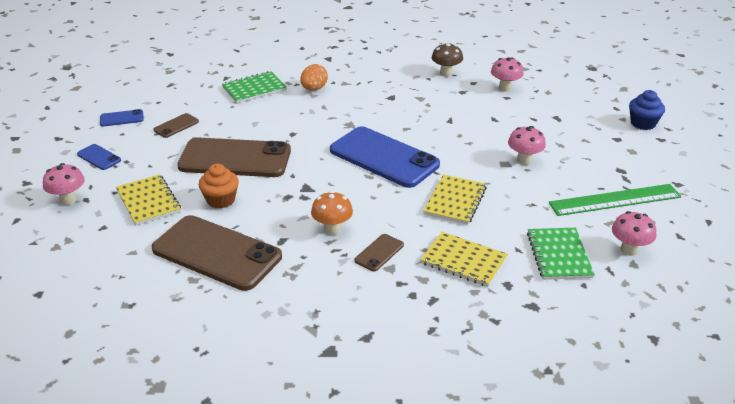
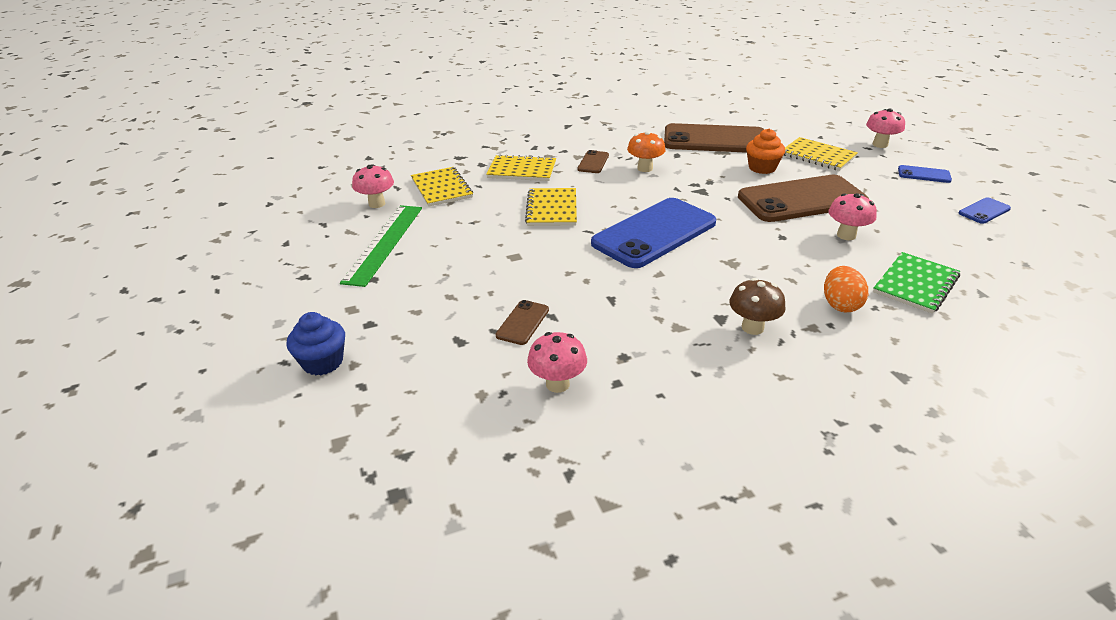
camera: 160 degrees right, 0 degrees up
(176, 126) = (915, 216): brown phone -> brown phone (522, 322)
(384, 157) = (654, 233): blue phone -> blue phone turned 60 degrees counterclockwise
(446, 73) = (676, 394): brown mushroom -> brown mushroom (752, 327)
(524, 160) = (493, 265): pink mushroom -> pink mushroom (846, 235)
(559, 255) = (442, 188): green notebook -> yellow notebook
(615, 200) = (384, 243): green ruler -> green ruler turned 45 degrees counterclockwise

